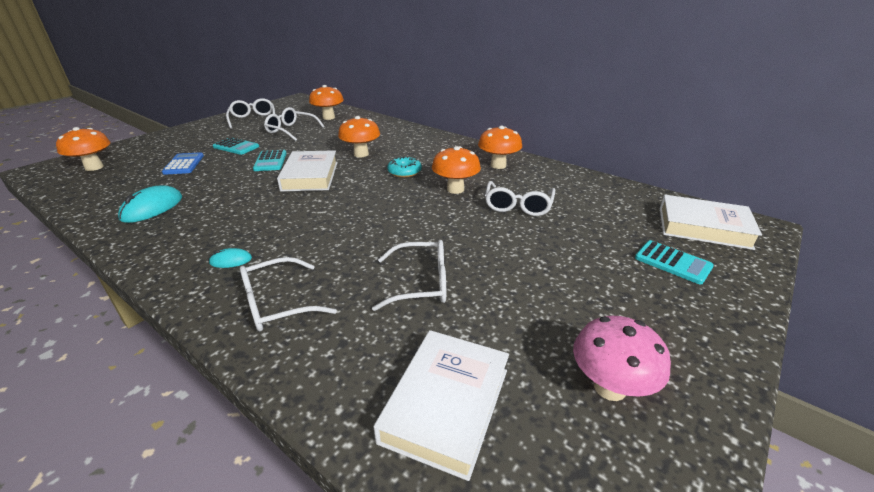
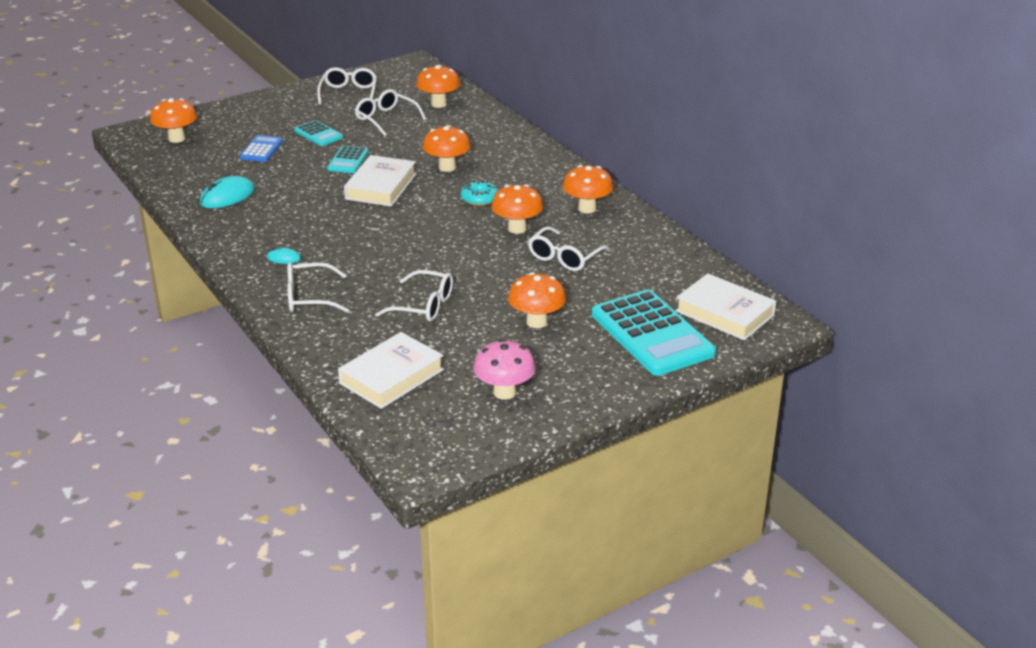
camera: 20 degrees right, 0 degrees up
(554, 275) = (536, 322): none -> orange mushroom
(672, 262) = (652, 334): turquoise calculator -> turquoise calculator, size x2.06

